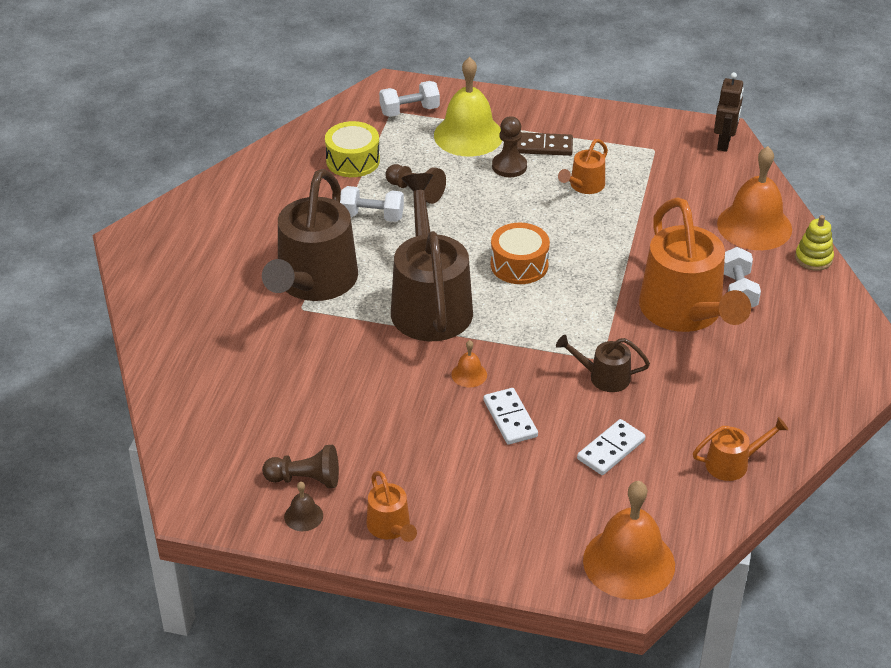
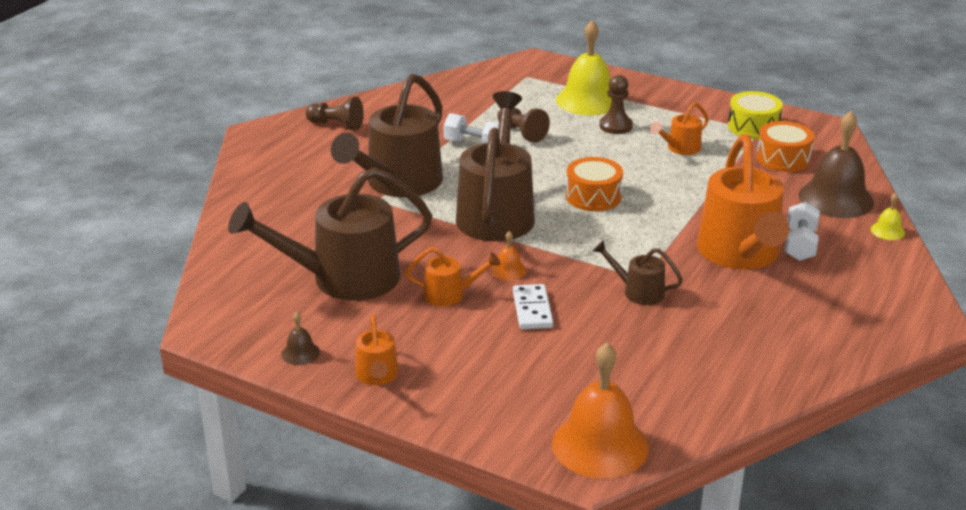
camera: 15 degrees right, 10 degrees down
(305, 479) = (317, 325): brown pawn -> brown pawn (336, 125)
(307, 417) = (343, 279): none -> brown watering can
(353, 160) = (476, 105): yellow drum -> yellow drum (753, 127)
(409, 111) = (542, 78): white dumbbell -> none
(544, 147) = (654, 116): brown domino -> none
(611, 449) = (621, 349): white domino -> none
(689, 182) = (783, 158): none -> orange drum
(724, 143) = (829, 135): brown robot -> none
(733, 463) = (742, 381): orange watering can -> orange watering can (450, 294)
(754, 226) = (836, 198): orange bell -> brown bell
(813, 258) = (887, 231): yellow stacking toy -> yellow bell

